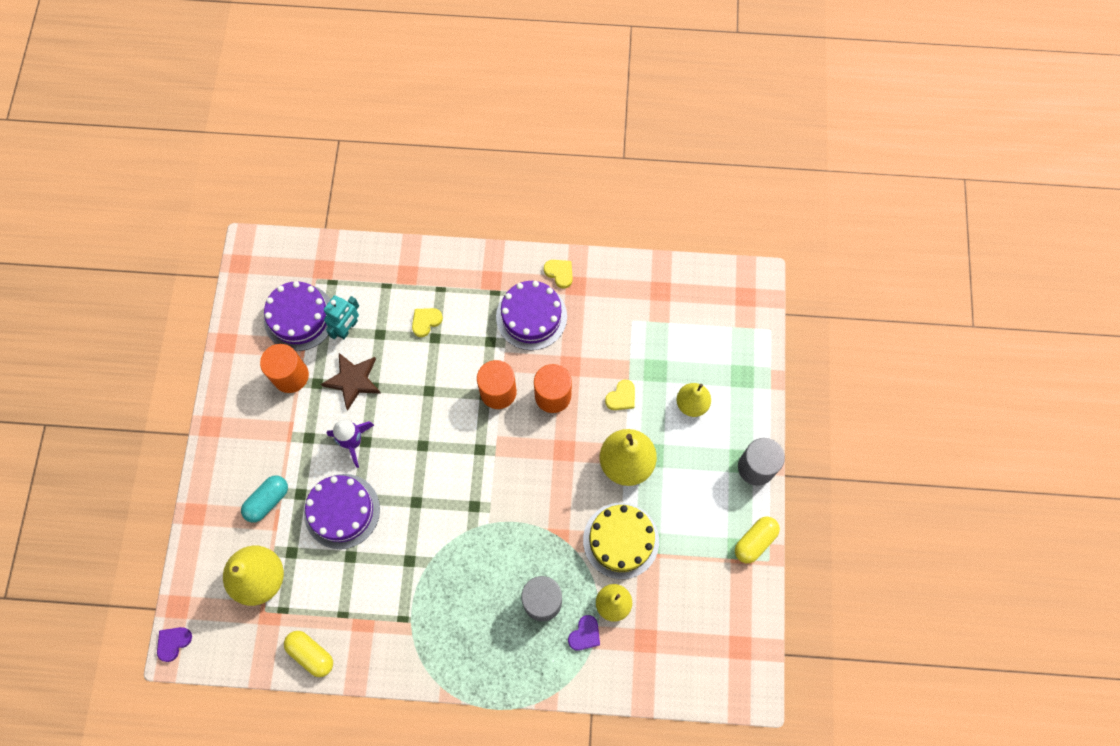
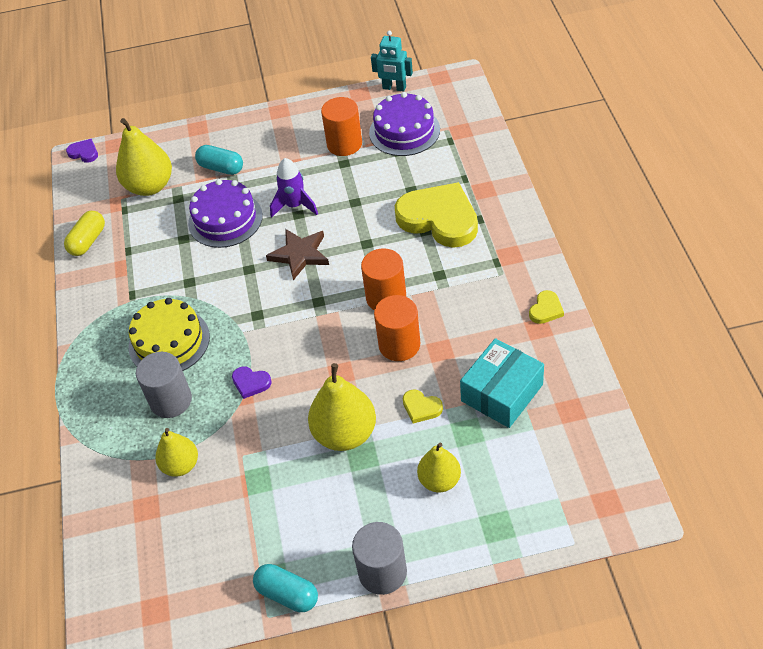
camera: 80 degrees right, 20 degrees down
(348, 328) = (407, 166): turquoise robot -> turquoise robot (394, 88)
(353, 380) = (356, 186): brown star -> brown star (300, 255)
(426, 322) = (439, 219): yellow heart -> yellow heart, size x2.39
(531, 316) = (483, 300): purple cake -> none
(585, 634) = (143, 448): purple heart -> purple heart (251, 383)
(621, 540) = (253, 453): yellow cake -> yellow cake (169, 341)
(628, 333) = (502, 393): none -> turquoise box
(754, 541) = (287, 594): yellow capsule -> turquoise capsule

